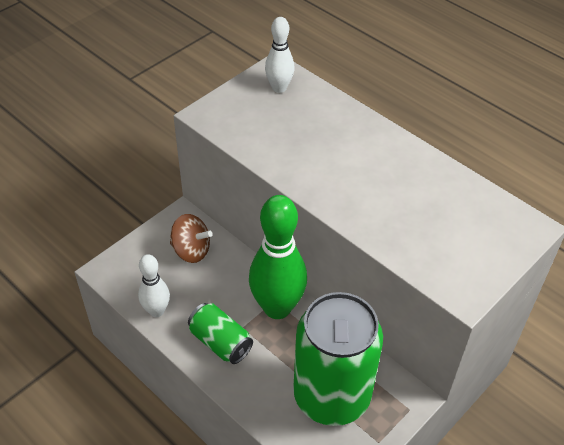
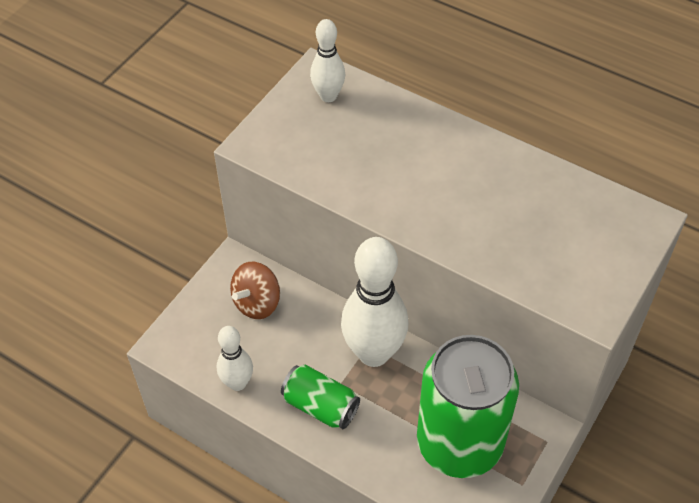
camera: 10 degrees left, 5 degrees up
(191, 251) = (257, 303): brown spinning top -> brown spinning top turned 120 degrees clockwise
(277, 308) = (374, 353): green bowling pin -> white bowling pin

